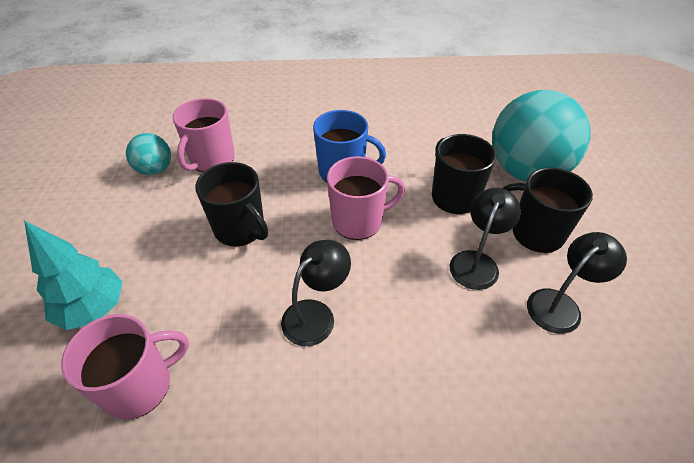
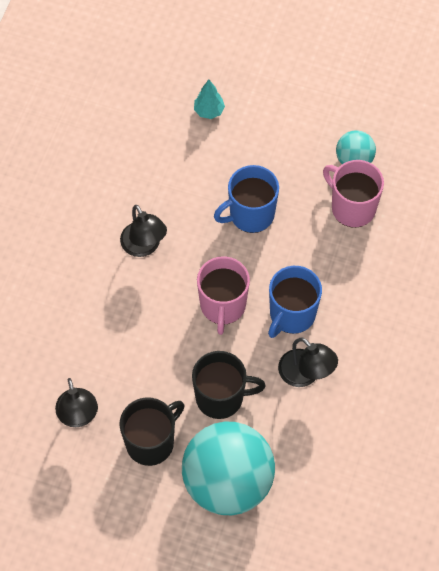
camera: 110 degrees right, 15 degrees up
(93, 309) = (209, 111): turquoise tree -> turquoise tree, size x0.59
(140, 386) = (136, 135): pink mug -> none
(240, 228) = (250, 214): black mug -> blue mug
(477, 262) = (142, 378): black lamp -> black lamp (305, 375)

